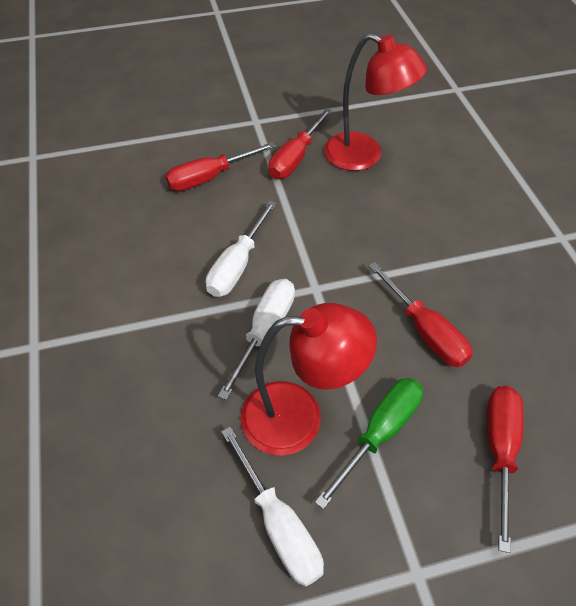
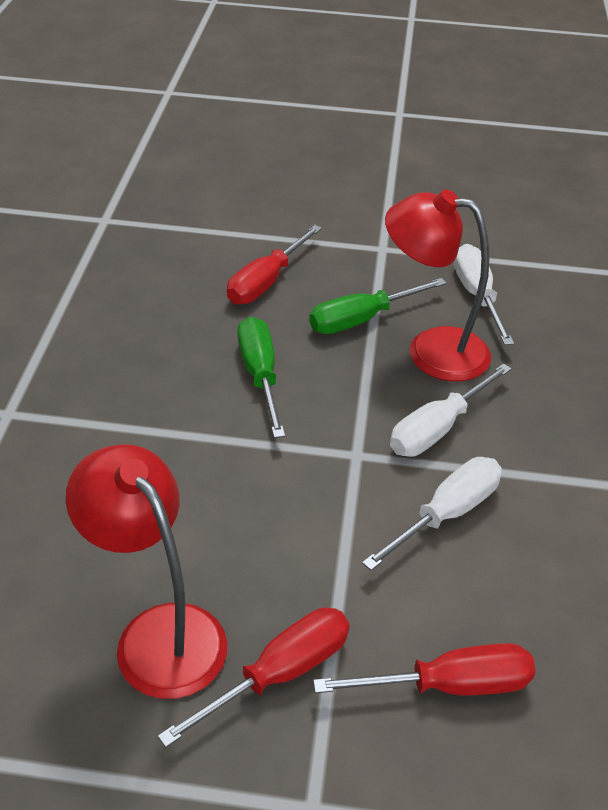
camera: 160 degrees left, 10 degrees down
(425, 331) = (260, 375): red screwdriver -> green screwdriver

